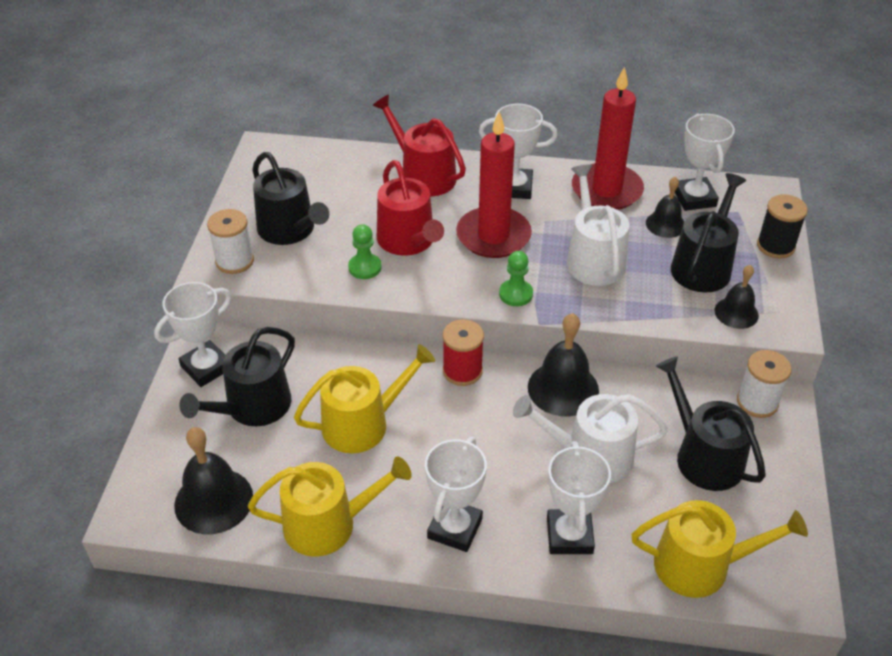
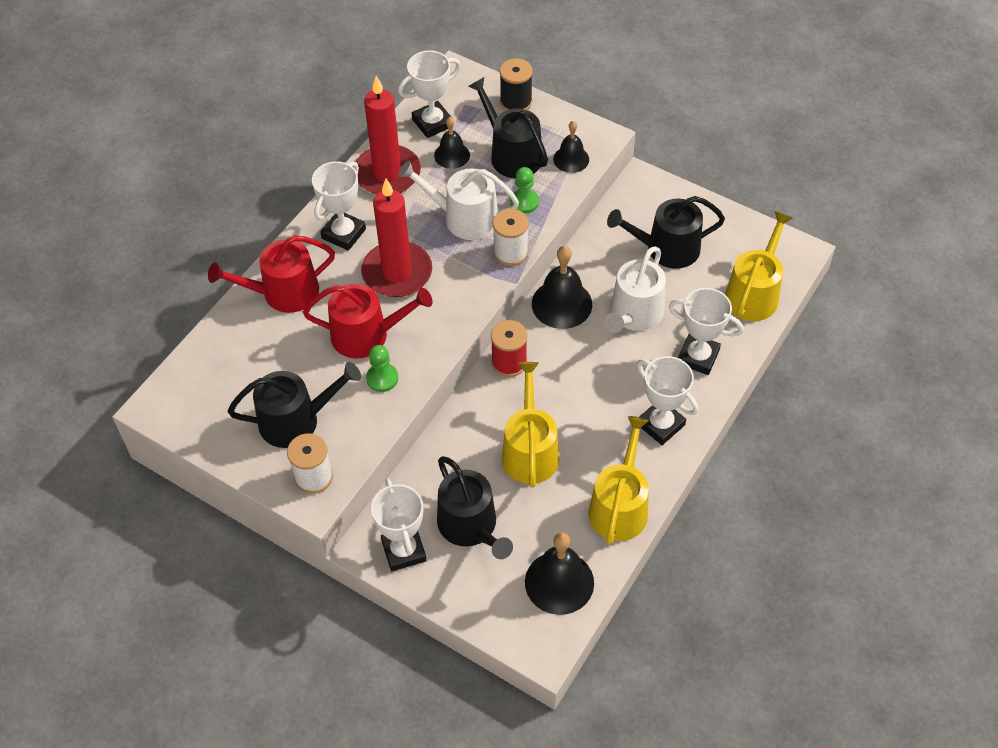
camera: 65 degrees left, 10 degrees up
(515, 294) = (475, 285): green pawn -> green pawn (524, 202)
(694, 198) = (432, 123): white trophy -> white trophy turned 45 degrees counterclockwise
(757, 402) = (634, 195): white spool -> white spool (510, 253)

